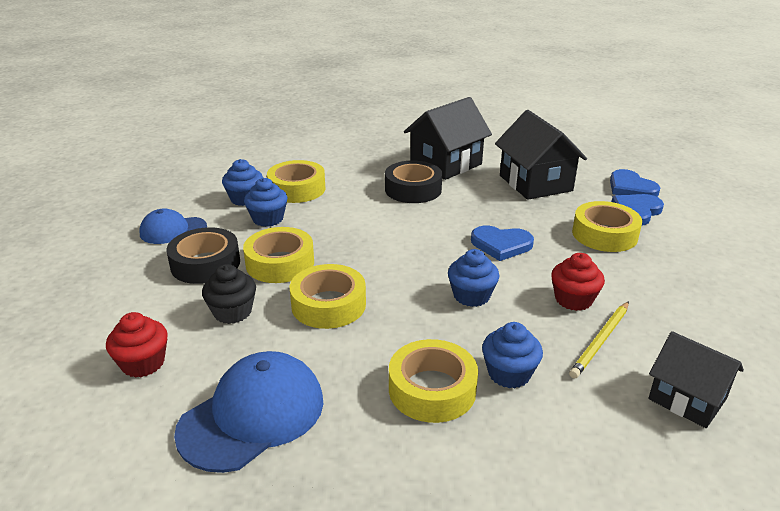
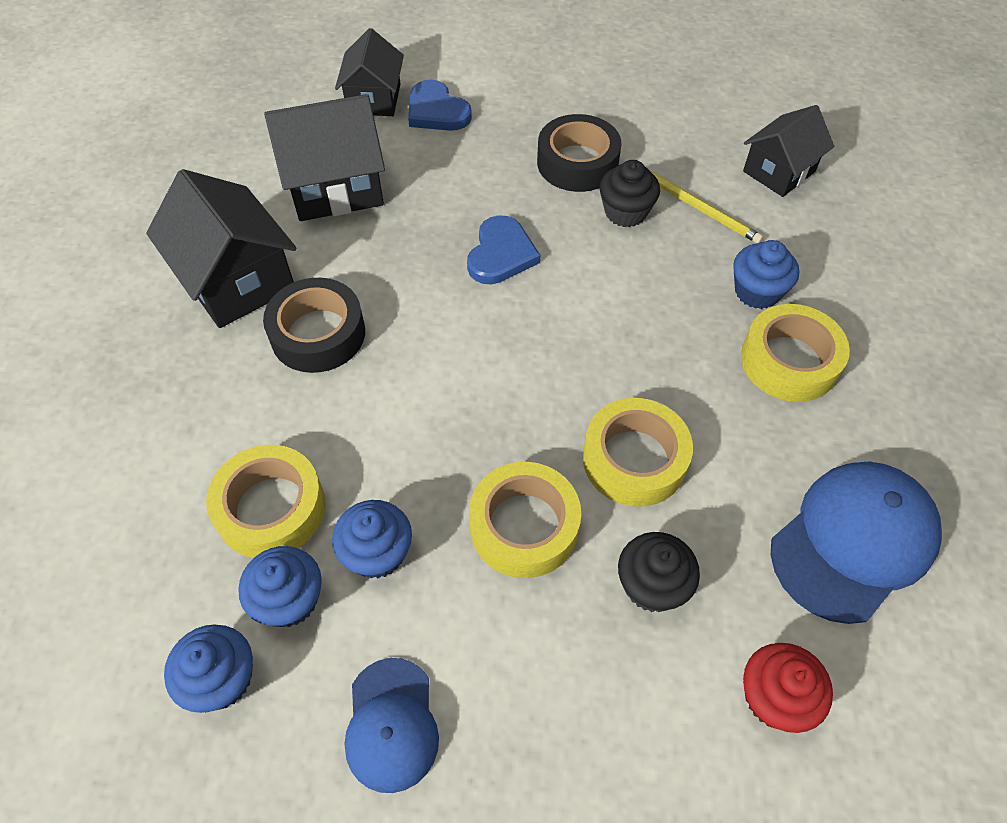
camera: 85 degrees left, 25 degrees up
(205, 264) = (516, 644): black tape -> black tape (577, 163)
(252, 415) = (853, 541): blue cap -> blue cap turned 90 degrees clockwise
(471, 296) = (616, 302): blue cupcake -> blue cupcake (222, 679)
(573, 300) = (625, 212): red cupcake -> black cupcake
(604, 234) = (488, 153): yellow tape -> none
(631, 188) = (374, 99): blue heart -> black house

